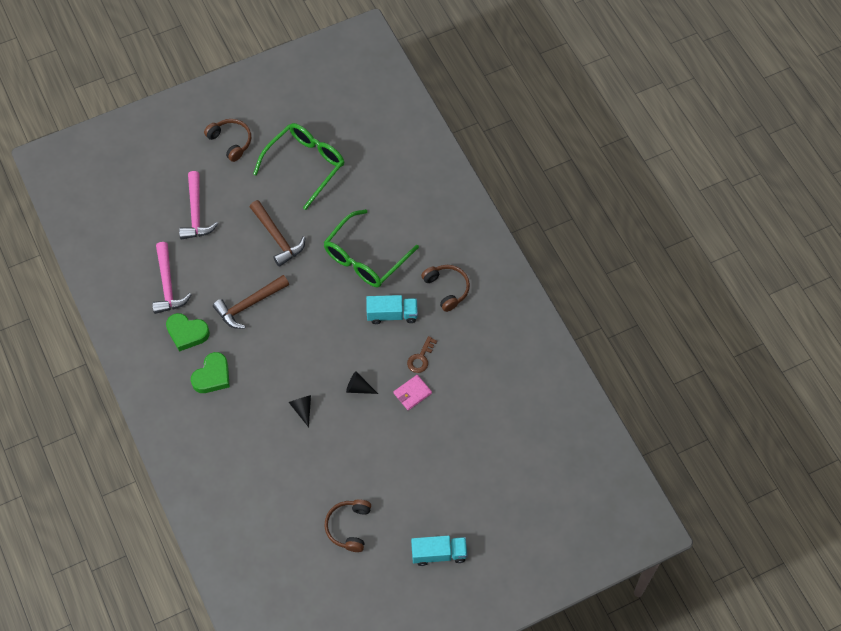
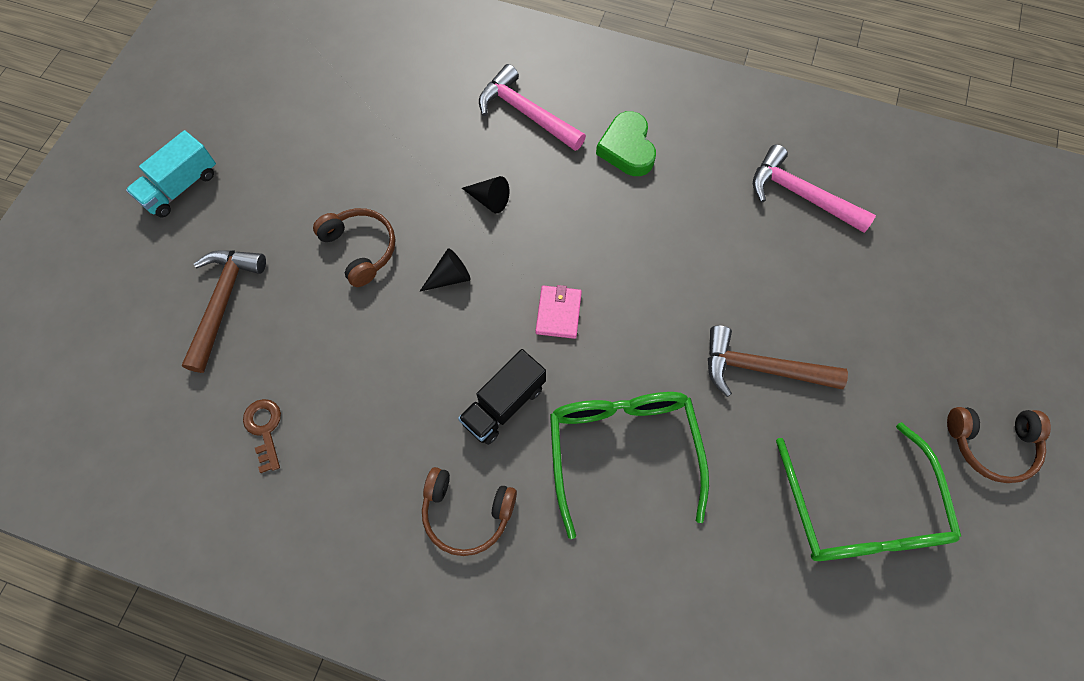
camera: 135 degrees right, 5 degrees up
(187, 333) = (710, 166): green heart -> none
(196, 213) = (890, 304): pink hammer -> pink hammer (526, 113)
(249, 305) = (686, 255): brown hammer -> brown hammer (223, 302)
(349, 527) = (311, 133): brown headphones -> brown headphones (360, 249)
(392, 314) = (503, 404): turquoise truck -> black truck
(412, 393) = (376, 328): pink wallet -> pink wallet (558, 313)
(421, 358) = (408, 381): brown key -> brown key (264, 429)

